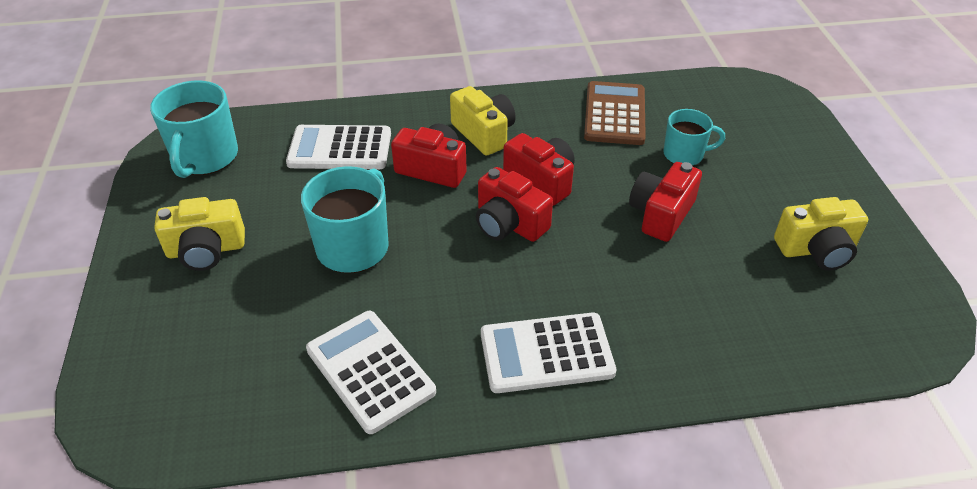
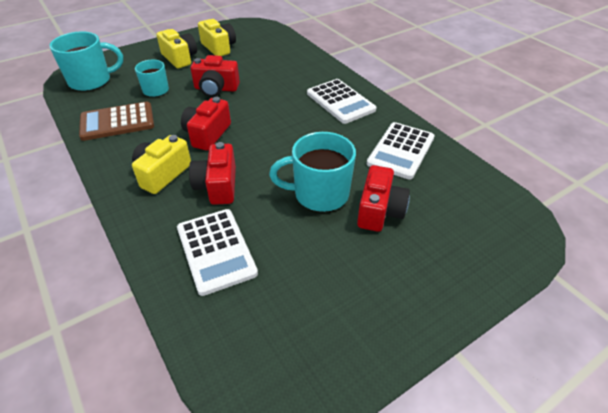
camera: 115 degrees left, 0 degrees up
(205, 158) = (276, 353): turquoise mug -> turquoise mug (91, 81)
(206, 250) = (381, 275): yellow camera -> yellow camera (180, 58)
(509, 223) = (255, 136): red camera -> red camera (379, 211)

